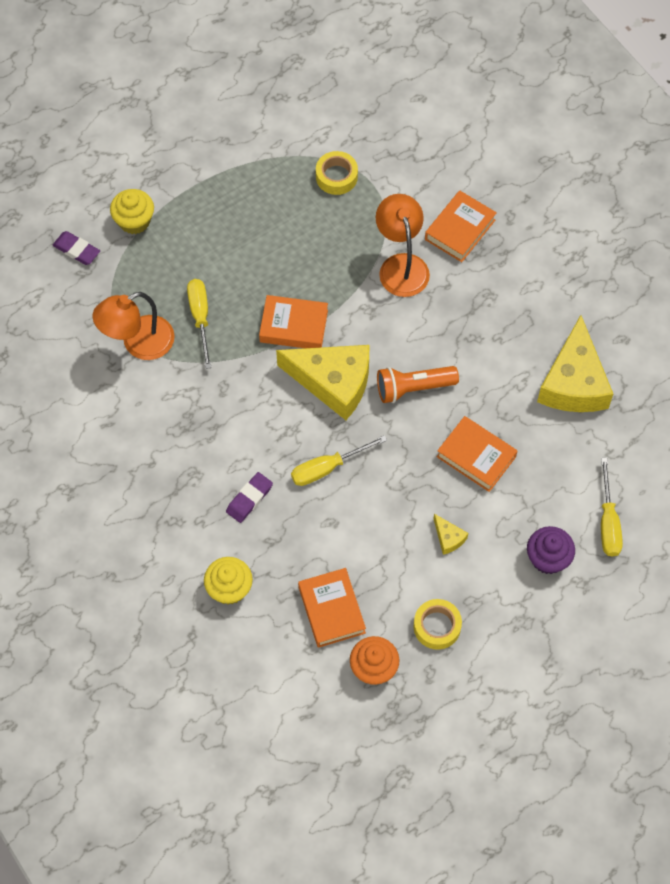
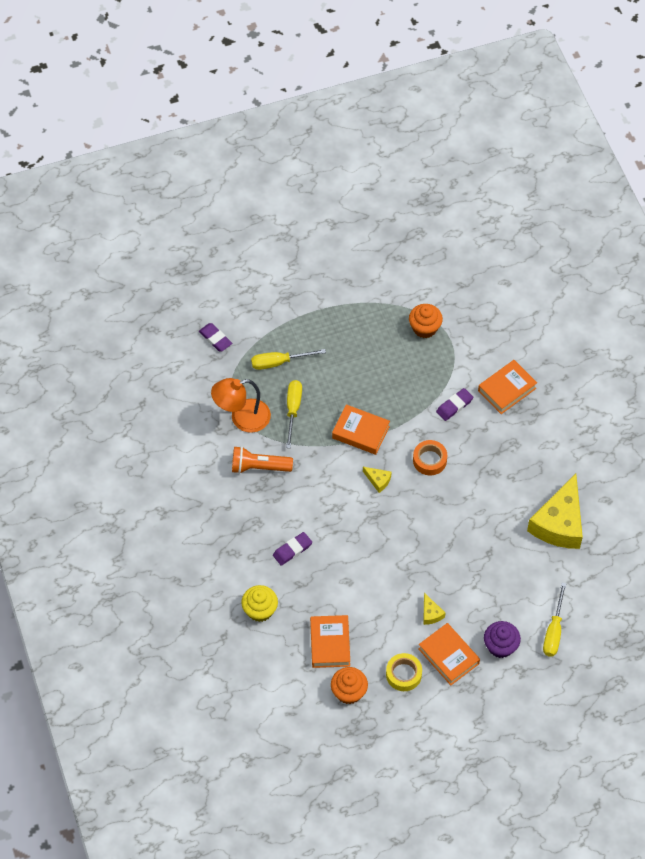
camera: 15 degrees right, 5 degrees down
(134, 221) = (264, 327): yellow cupcake -> none
(327, 468) = (356, 541): yellow screwdriver -> yellow screwdriver (279, 362)
(333, 382) = (378, 480): yellow cheese -> yellow cheese, size x0.41
(336, 177) = (424, 328): yellow tape -> orange cupcake
(390, 341) = (429, 460): none -> orange tape
(401, 265) = (454, 406): orange lamp -> purple eraser
(413, 388) = (437, 498): orange flashlight -> orange flashlight (259, 467)
(476, 456) = (469, 560): orange book -> orange book (448, 656)

